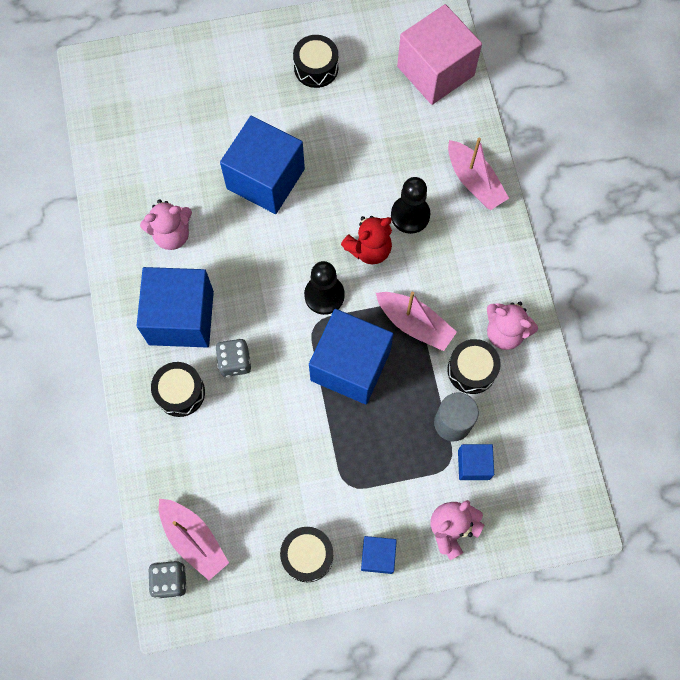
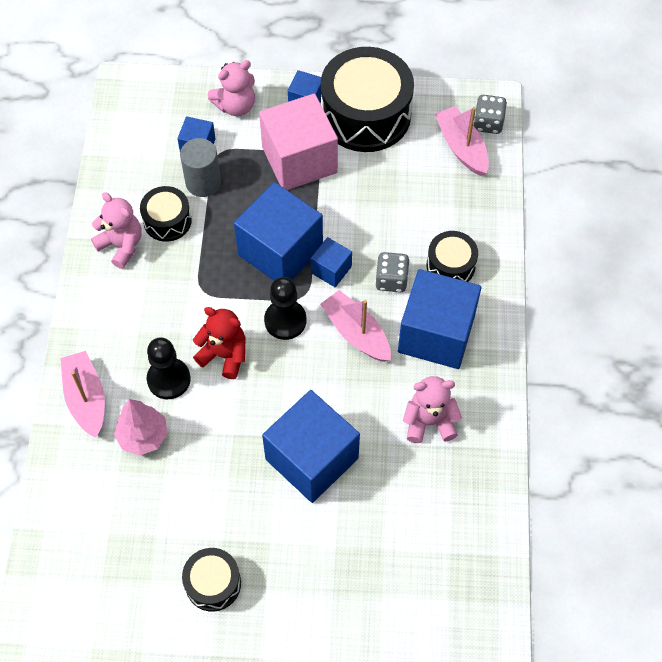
camera: 165 degrees left, 10 degrees down
(295, 358) = (331, 269): none -> blue cube
(307, 555) = (365, 115): black drum -> black drum, size x1.97
(369, 249) = (224, 355): red teddy bear -> red teddy bear turned 45 degrees clockwise
(413, 162) = (143, 436): none -> pink tree
(415, 324) = (205, 273): pink boat -> pink boat (356, 333)
(435, 71) = (73, 542): pink cube -> pink cube (299, 160)

